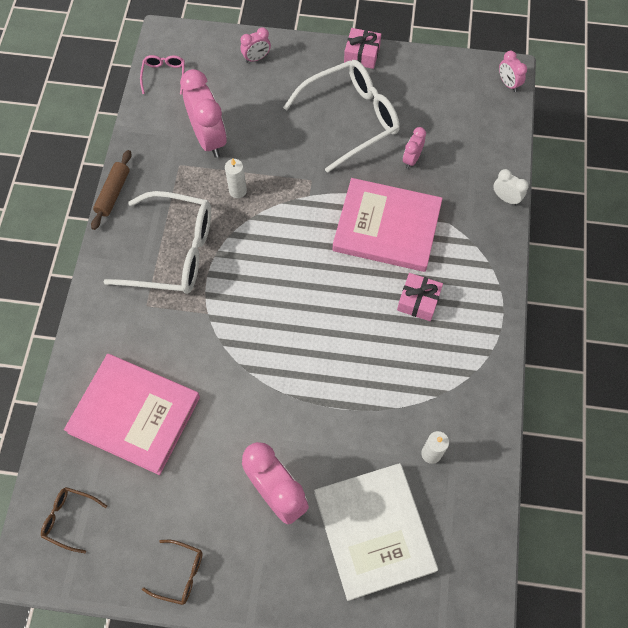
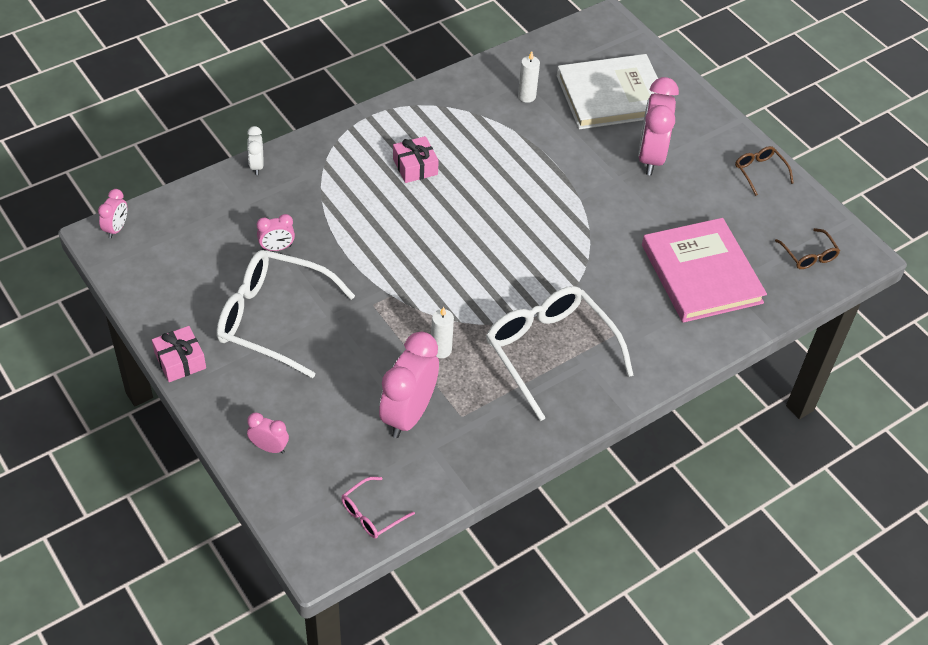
camera: 135 degrees left, 15 degrees down
(113, 193) = (546, 444): brown rolling pin -> none
(374, 531) = (612, 95): white book -> white book turned 45 degrees clockwise
(387, 227) = (367, 224): pink book -> none

